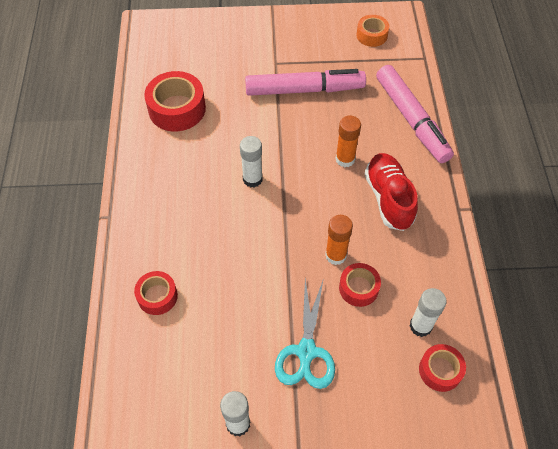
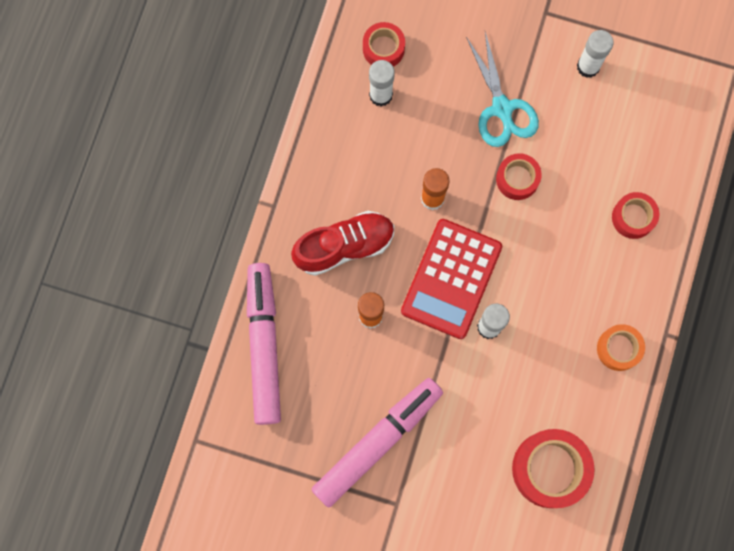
camera: 160 degrees left, 20 degrees up
(295, 202) = (451, 279): none -> red calculator
(304, 90) = (377, 442): pink marker -> pink marker turned 120 degrees clockwise
(306, 352) = (502, 109): turquoise scissors -> turquoise scissors turned 135 degrees clockwise
(358, 288) = (424, 154): red tape -> red tape (517, 179)
(372, 35) = (246, 508): orange tape -> orange tape (618, 349)
(388, 198) = (344, 246): red shoe -> red shoe turned 120 degrees counterclockwise

